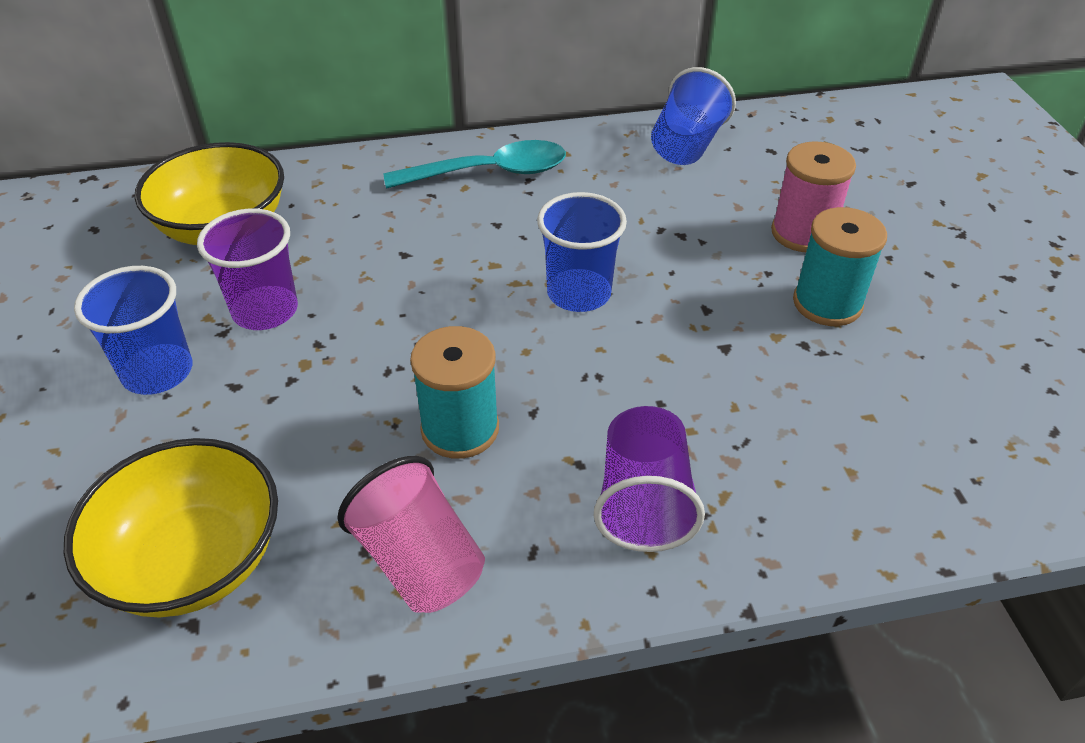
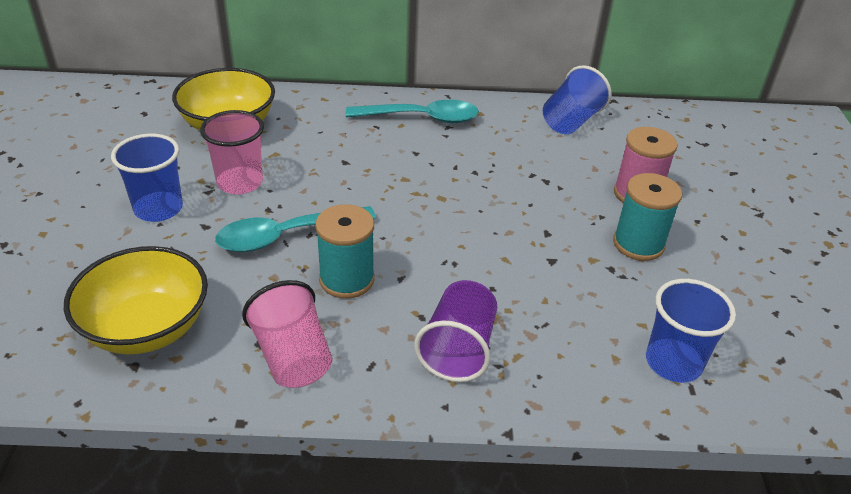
camera: 10 degrees right, 5 degrees down
(265, 311) = (240, 182): purple cup -> pink cup
(355, 379) = (286, 236): none -> turquoise spoon
(579, 293) = (458, 207): blue cup -> blue cup (673, 363)

